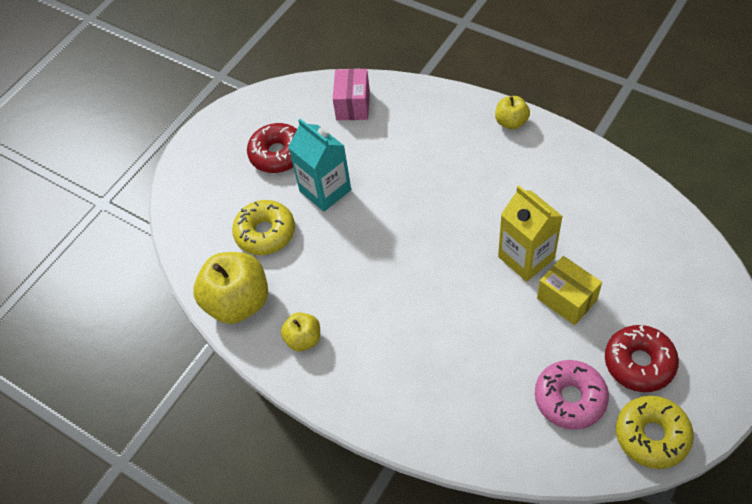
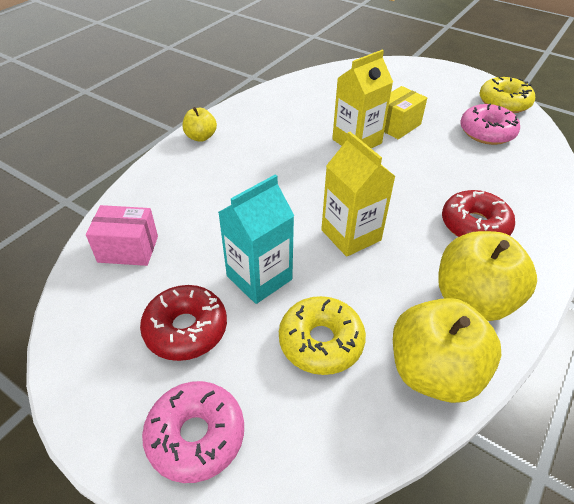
camera: 95 degrees left, 10 degrees down
(202, 173) = (196, 436): none -> pink donut
(303, 339) = (473, 299): yellow apple -> yellow apple, size x1.90
(376, 252) = (351, 235): none -> yellow carton
(639, 363) = (447, 101): red donut -> red donut (474, 225)

